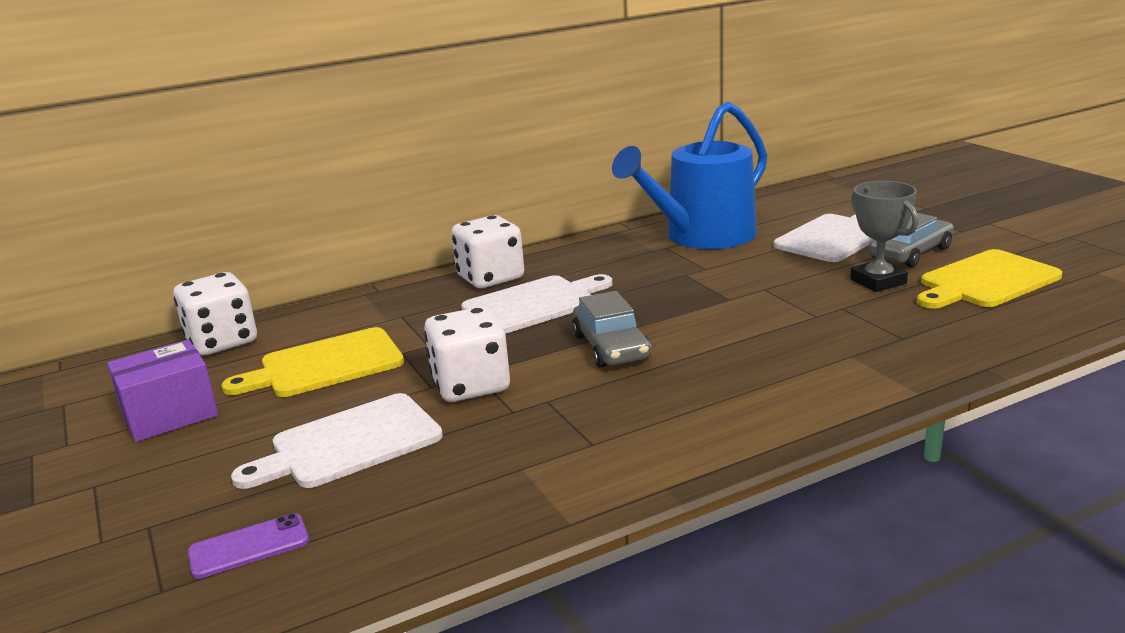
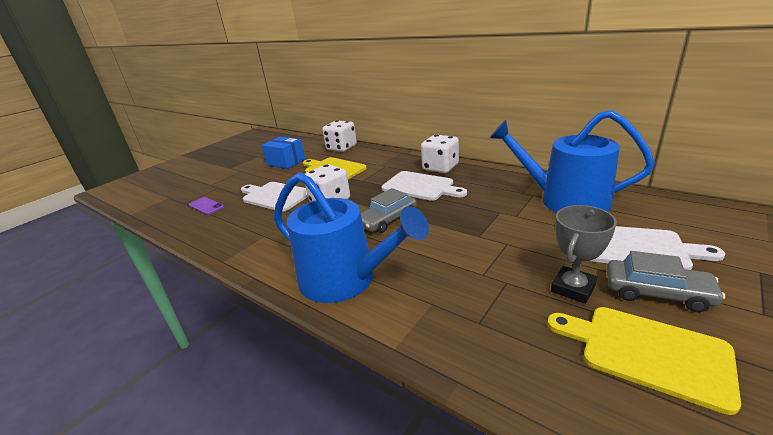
camera: 65 degrees right, 5 degrees up
(170, 415) = (286, 162): purple box -> blue box
(750, 404) = (345, 280): none -> blue watering can

